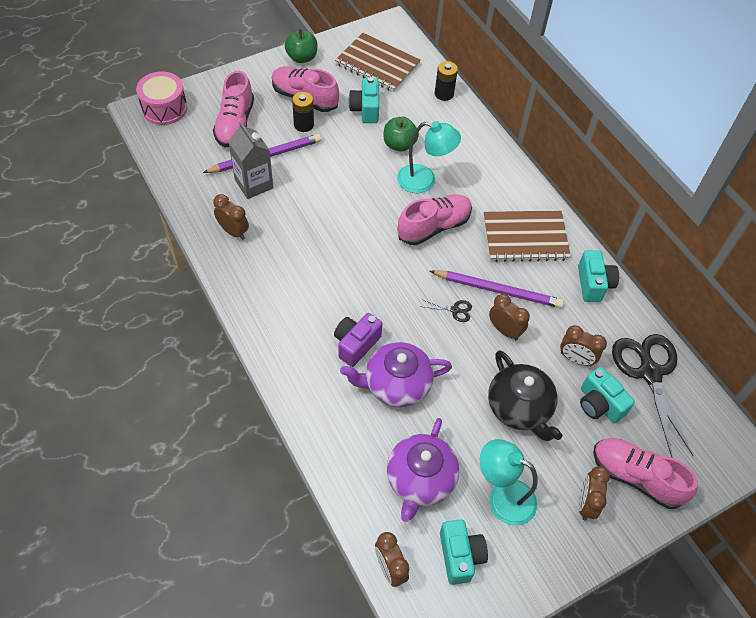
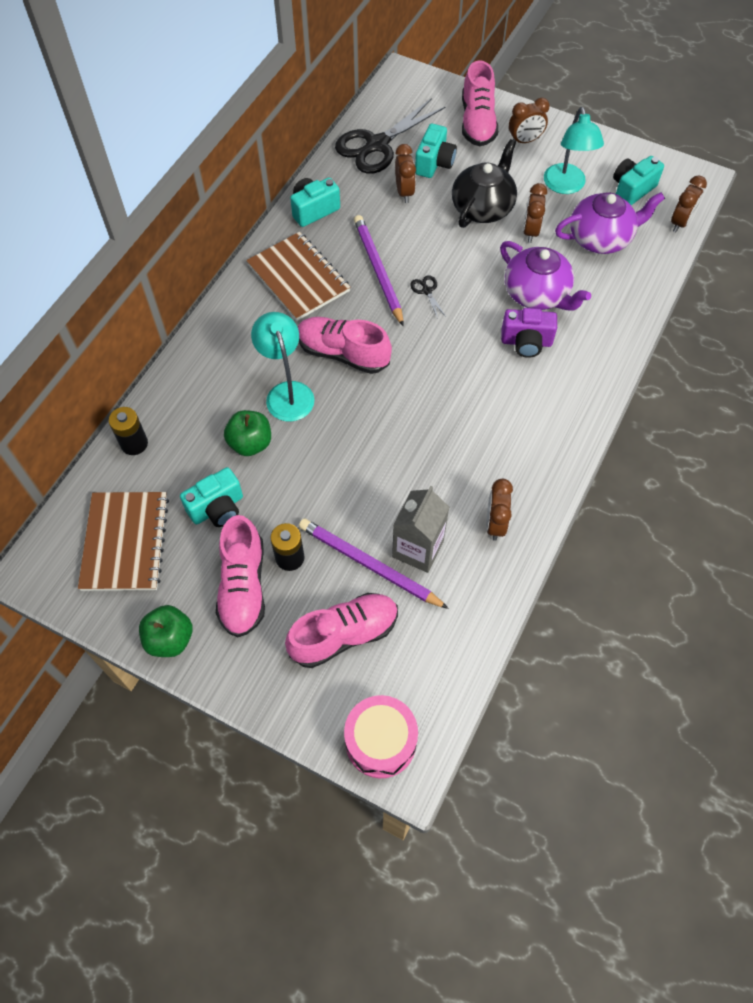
camera: 120 degrees left, 5 degrees up
(504, 330) = (417, 248): brown clock -> brown clock (530, 231)

